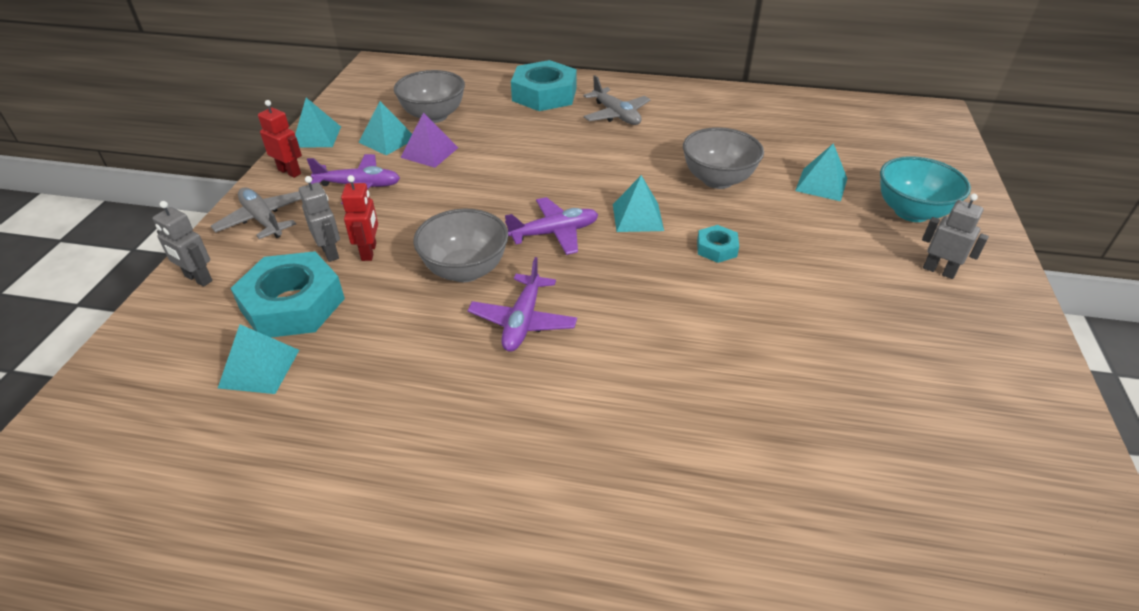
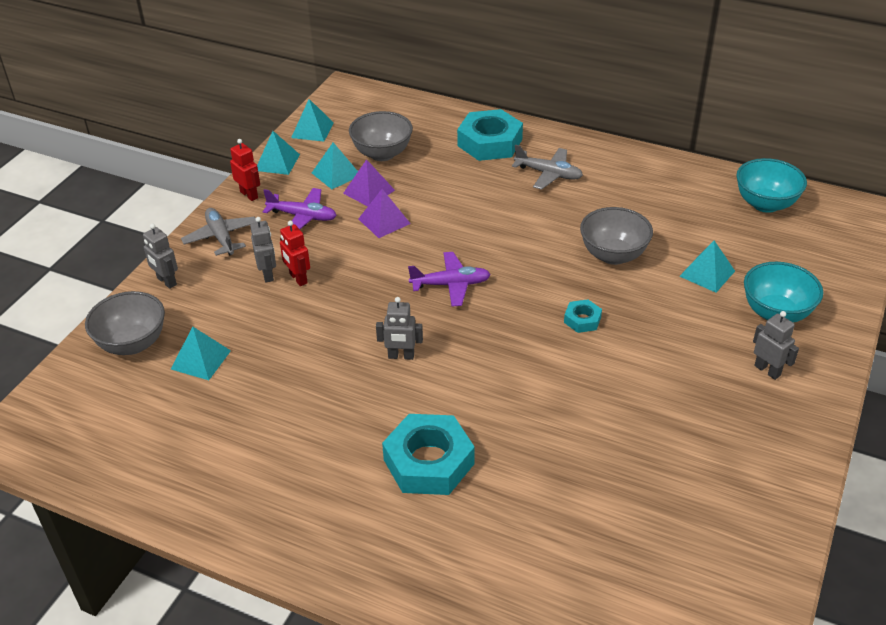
camera: 15 degrees right, 0 degrees up
(292, 304) = (232, 314): turquoise nut -> turquoise nut (428, 462)
(369, 252) = (298, 278): red robot -> red robot turned 135 degrees clockwise
(455, 179) = (384, 221): none -> purple pyramid
(465, 270) = (369, 306): grey bowl -> grey bowl (132, 343)
(523, 321) = (401, 356): purple plane -> grey robot
(616, 115) = (548, 174): grey plane -> grey plane turned 45 degrees counterclockwise
(637, 217) = (527, 280): turquoise pyramid -> turquoise pyramid (312, 130)
(840, 116) = (765, 204): none -> turquoise bowl

